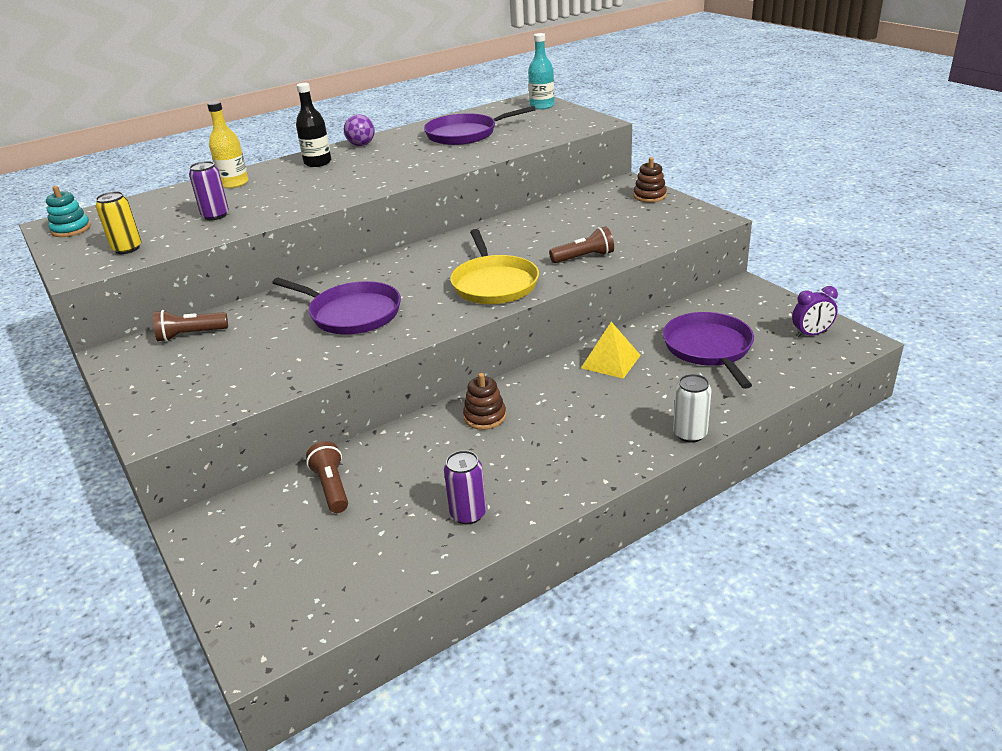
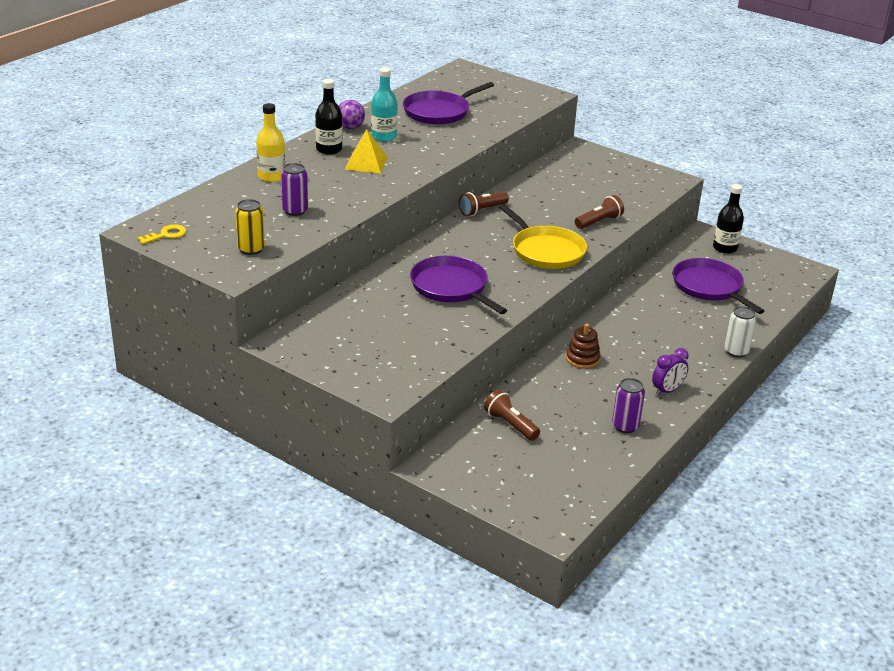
camera: 25 degrees left, 0 degrees up
(71, 229) = (166, 235): turquoise stacking toy -> yellow key
(190, 335) = (329, 320): brown flashlight -> brown flashlight (482, 210)
(351, 313) = (451, 287): purple pan -> purple pan turned 135 degrees counterclockwise
(542, 106) = (481, 77): turquoise bottle -> turquoise bottle (383, 136)
(610, 361) = (644, 305): yellow pyramid -> yellow pyramid (366, 163)
(649, 196) = (608, 160): brown stacking toy -> none
(760, 305) = (725, 248): none -> black bottle
(811, 334) = (774, 268): purple clock -> purple clock (667, 391)

